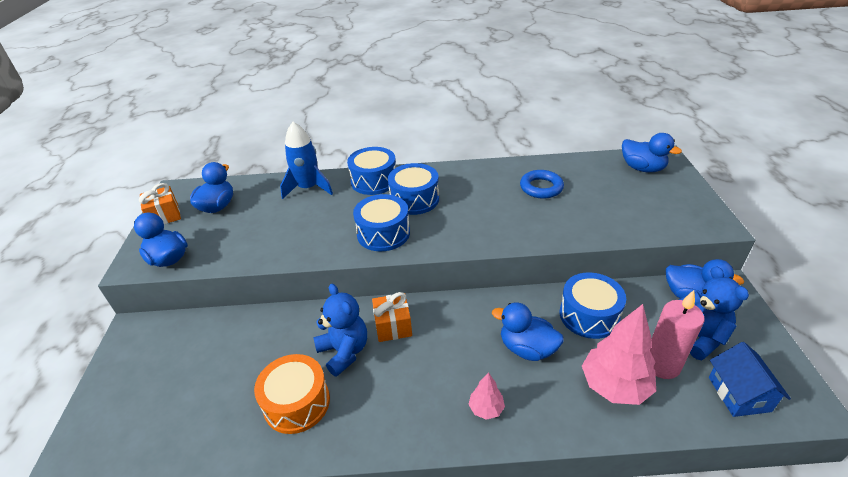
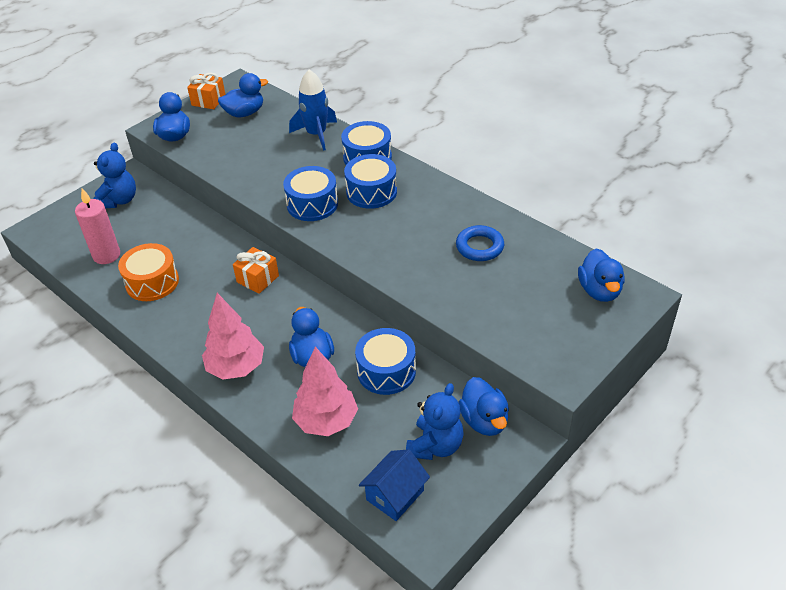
camera: 45 degrees right, 5 degrees up
(344, 351) = (211, 273): blue teddy bear -> blue teddy bear (119, 200)
(486, 409) = (236, 367): pink tree -> pink tree, size x2.00
(662, 365) = (378, 437): pink candle -> pink candle (106, 255)

